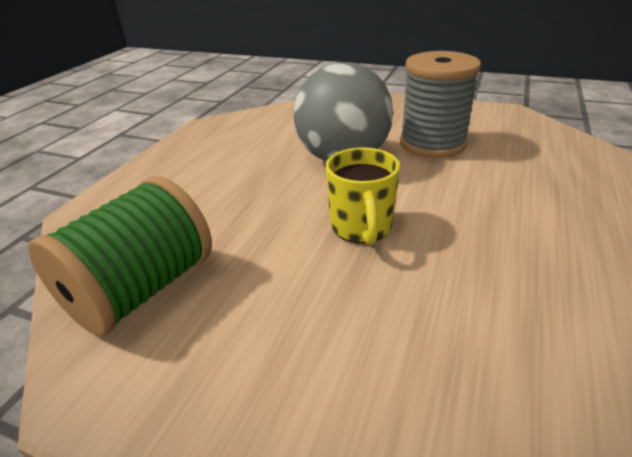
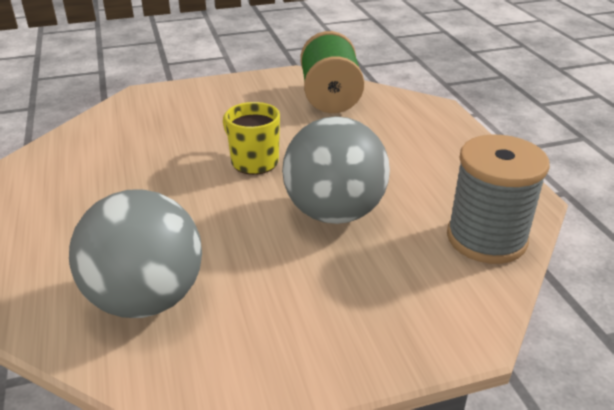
camera: 140 degrees right, 0 degrees up
(432, 143) = (266, 271): grey spool -> grey spool (486, 238)
(532, 154) = (146, 299): none -> grey ball

